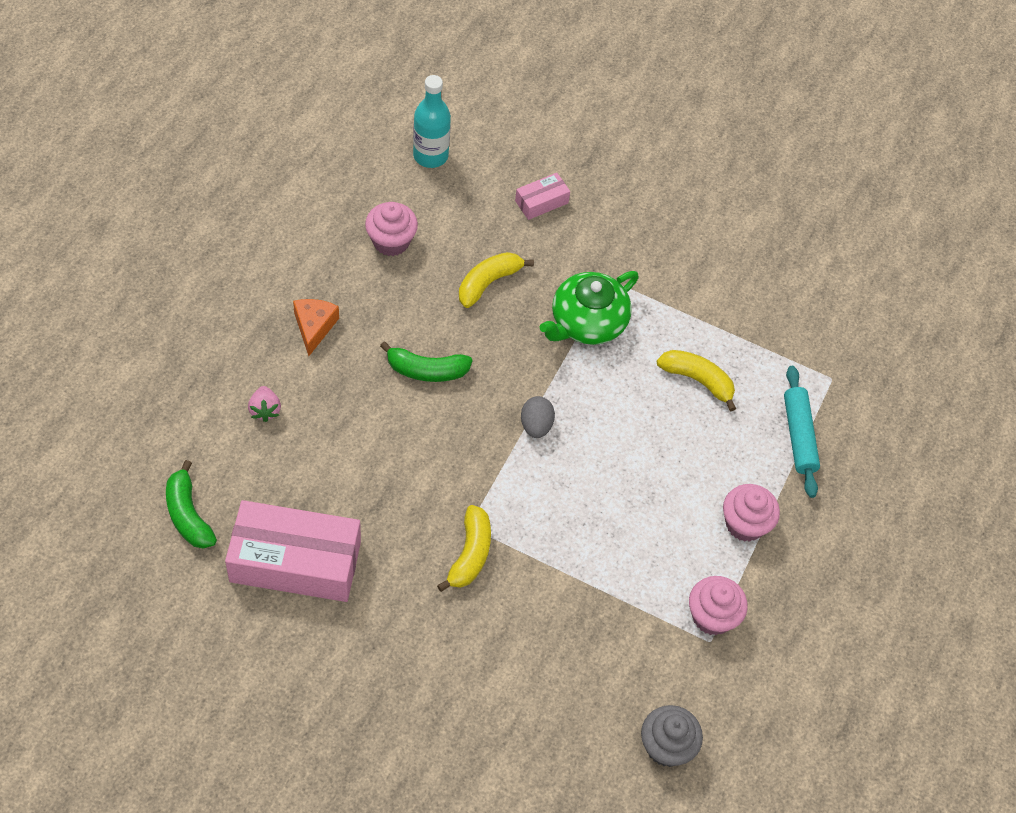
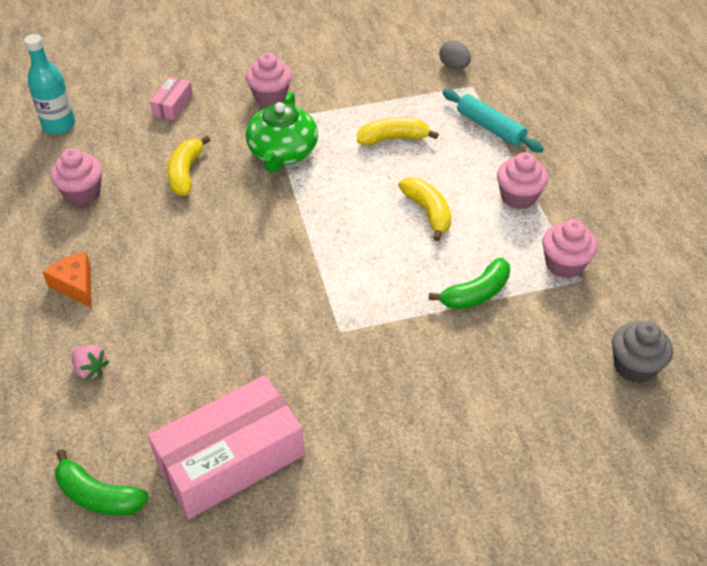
camera: 35 degrees left, 10 degrees down
(426, 370) = (197, 255): green banana -> green banana (476, 293)
(470, 554) = (361, 349): yellow banana -> yellow banana (427, 212)
(536, 425) = (316, 235): grey egg -> grey egg (454, 66)
(634, 254) = (270, 96): none -> pink cupcake

